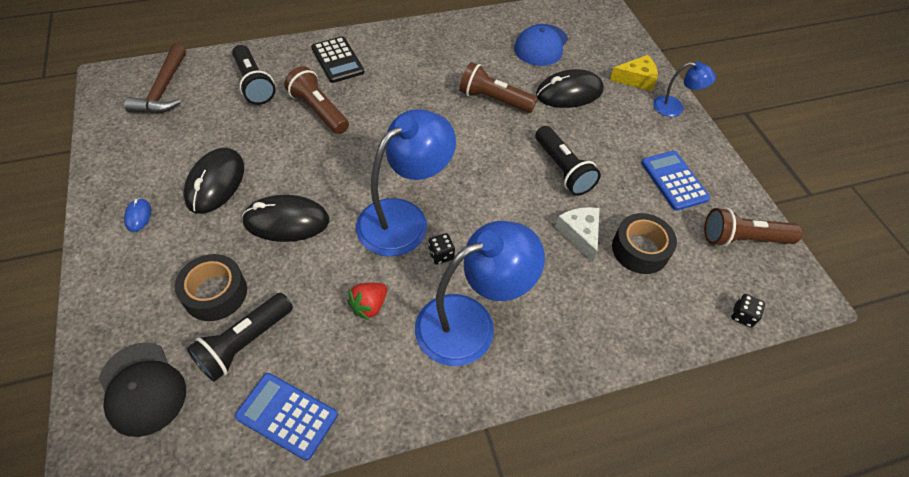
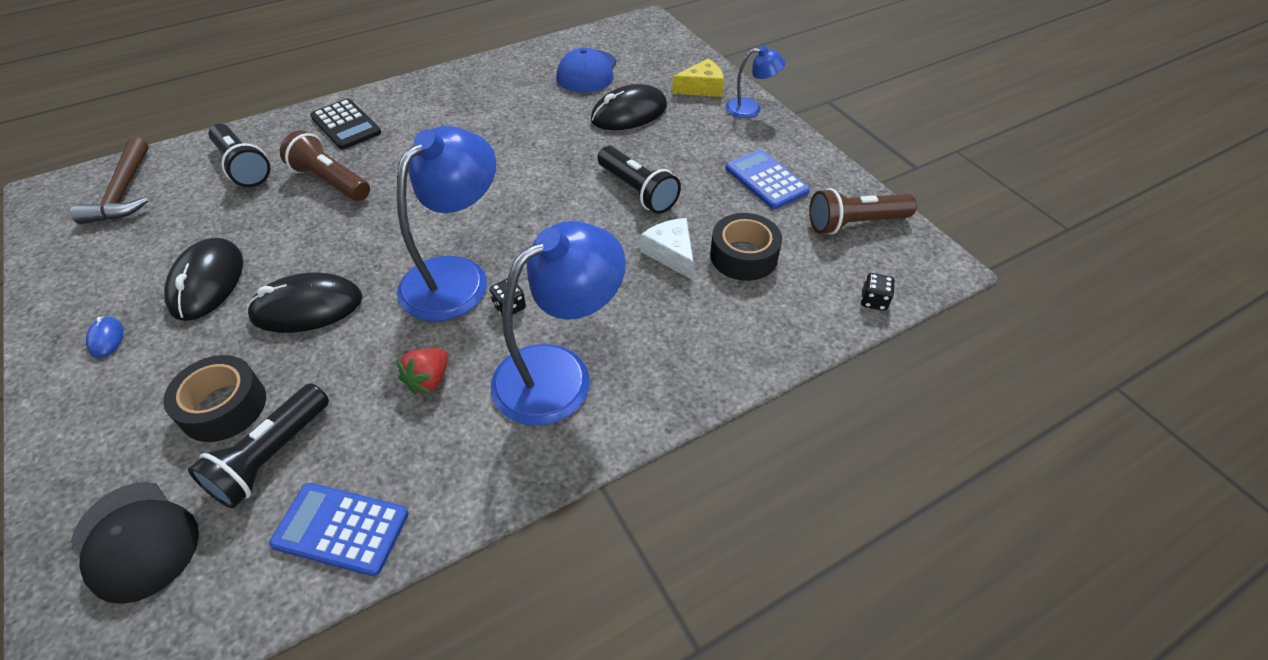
camera: 10 degrees left, 5 degrees down
(494, 100) = (543, 134): brown flashlight -> none

